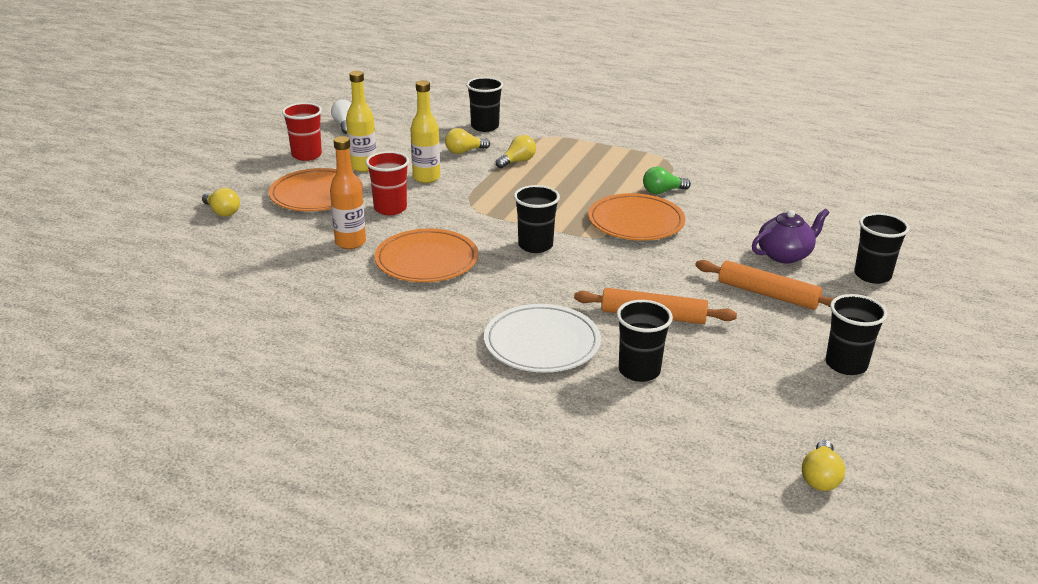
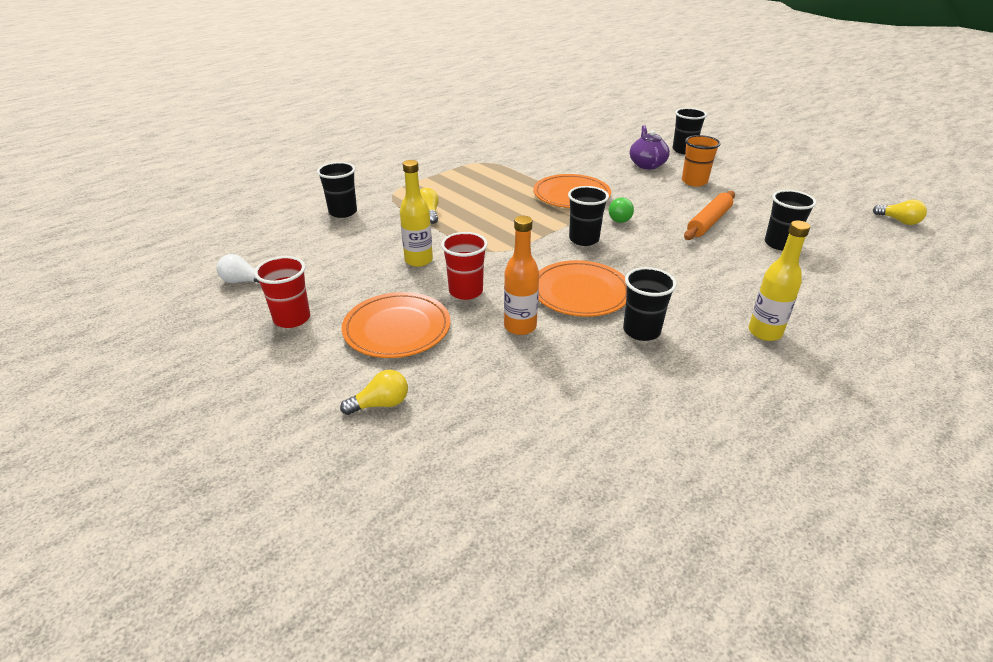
camera: 65 degrees left, 5 degrees up
(363, 167) = (360, 289): yellow bottle -> yellow bottle (765, 332)
(464, 151) = (383, 232): yellow light bulb -> none
(542, 343) = (735, 270): white plate -> none
(662, 191) = (531, 175): green light bulb -> green light bulb (619, 218)
(768, 294) = (694, 182): orange rolling pin -> orange cup
(846, 364) = (782, 183): black cup -> black cup (641, 331)

